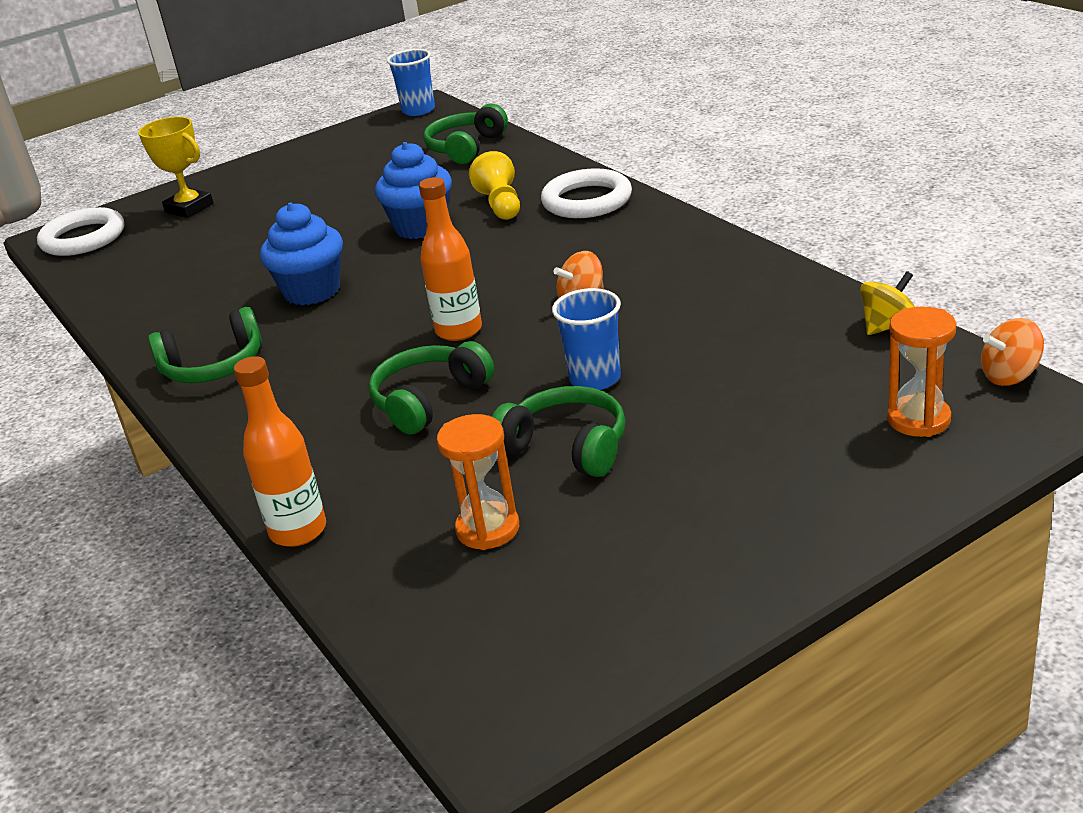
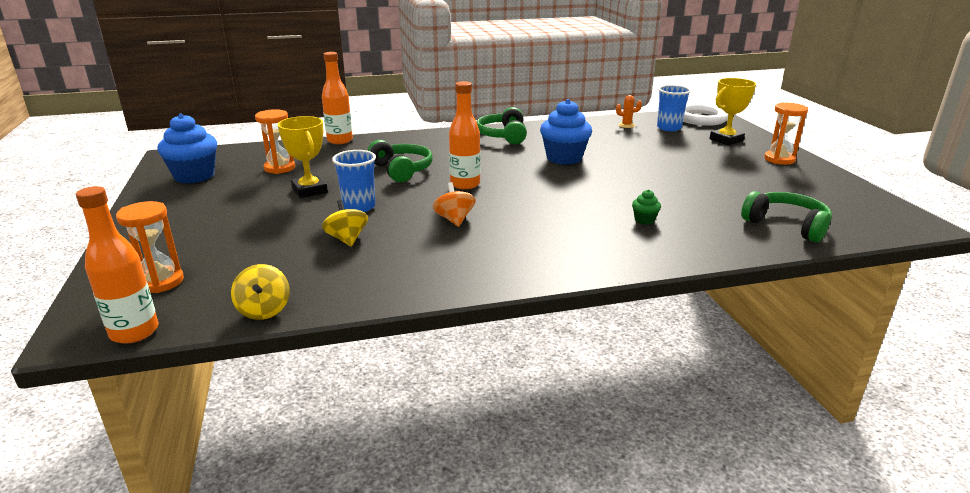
camera: 105 degrees right, 5 degrees down
(130, 282) = (626, 125): none -> orange cactus
(261, 172) = (779, 159): none -> orange hourglass
(418, 110) = (905, 220): blue cup -> blue cup (669, 128)
(421, 227) = (629, 192): blue cupcake -> blue cupcake (194, 176)
(501, 205) = (644, 220): yellow pawn -> green cupcake
(567, 447) = (309, 190): green headphones -> yellow trophy
(587, 200) = (621, 251): white ring -> none
(695, 347) = (347, 239): none -> yellow spinning top
(1010, 376) = (134, 332): orange spinning top -> orange bottle

